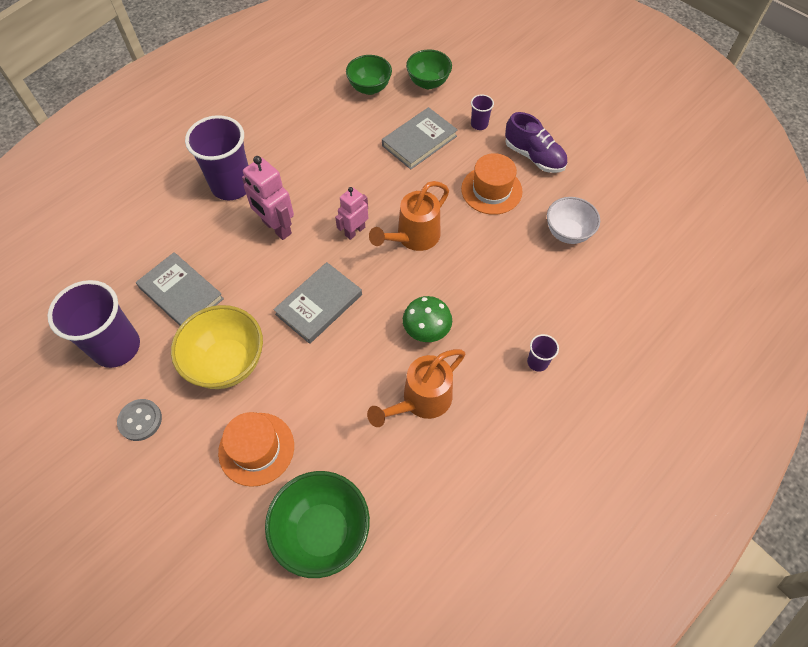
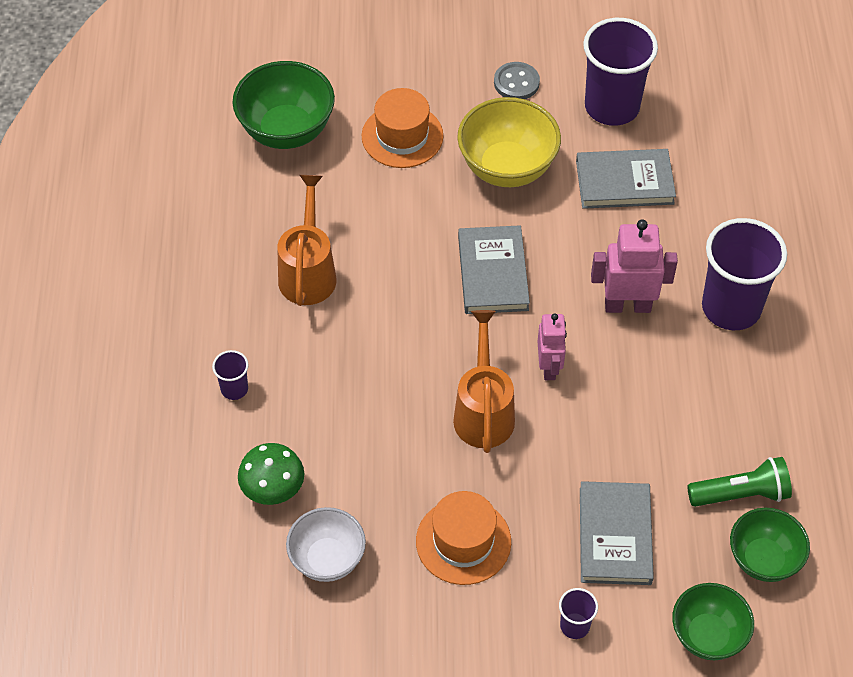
camera: 135 degrees right, 5 degrees down
(344, 114) = (741, 494): none -> green flashlight
(426, 331) = (367, 331): green mushroom -> green mushroom (273, 490)
(534, 157) = (461, 635): purple shoe -> none

